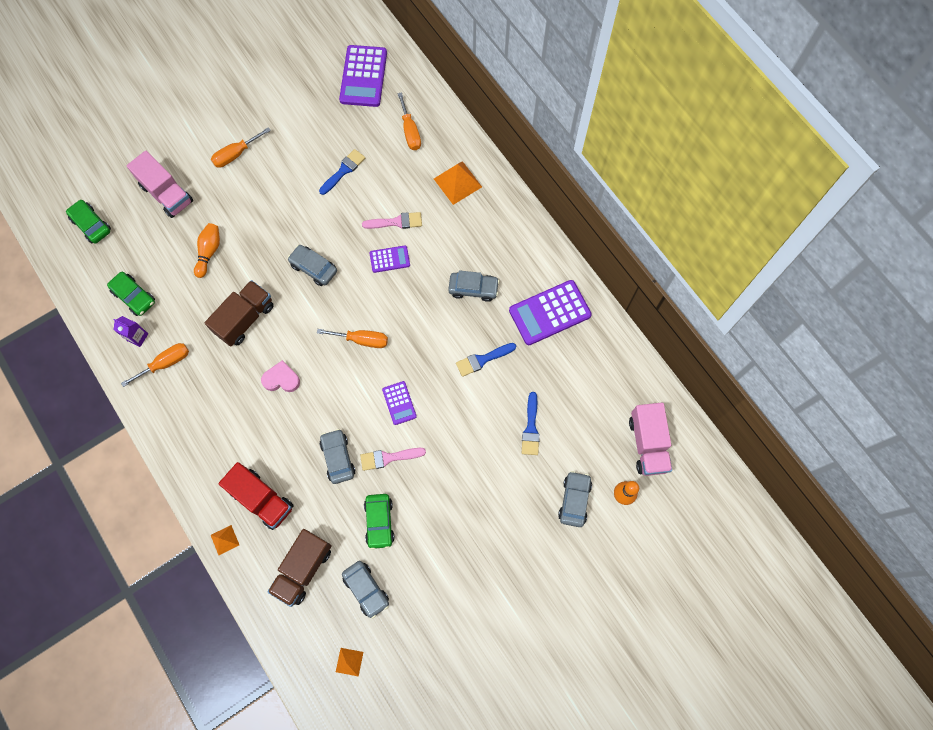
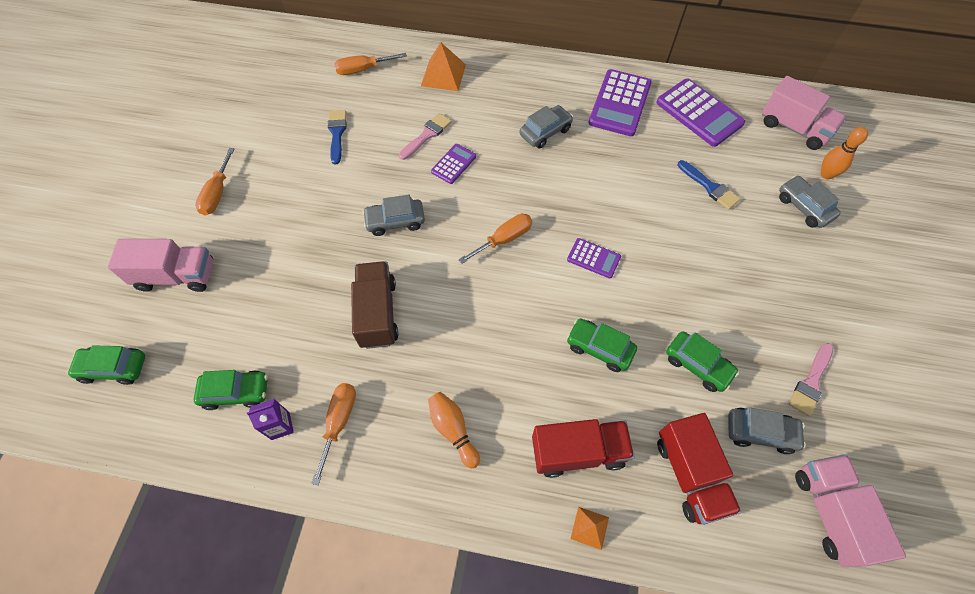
camera: 45 degrees left, 10 degrees down
(209, 252) = (277, 288): orange bowling pin -> orange bowling pin (453, 430)
(281, 379) = (471, 331): pink heart -> none
(303, 569) = (690, 474): brown truck -> red truck
(338, 458) = (599, 348): grey car -> green car
(349, 661) = (830, 512): orange pyramid -> pink truck
(363, 76) = (278, 61): purple calculator -> purple calculator (699, 113)
(388, 458) = (639, 307): pink brush -> pink brush (811, 382)
(410, 131) = (363, 70): orange screwdriver -> orange screwdriver turned 135 degrees clockwise
(482, 359) = (615, 172): blue brush -> none

